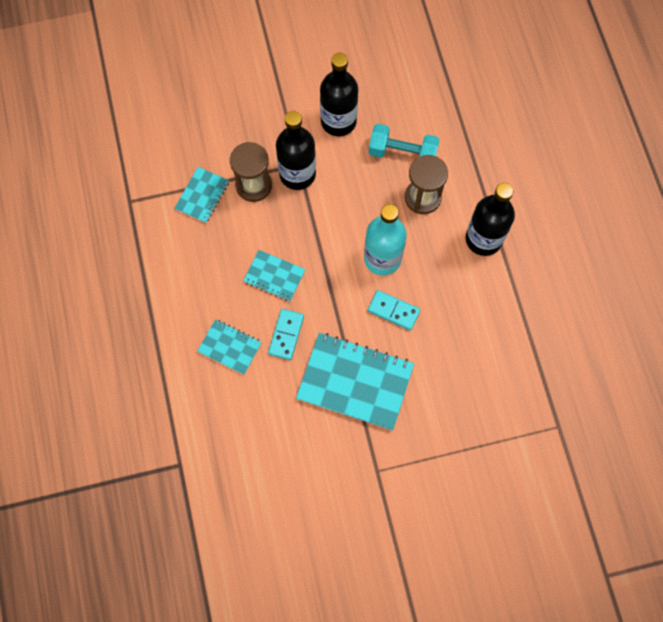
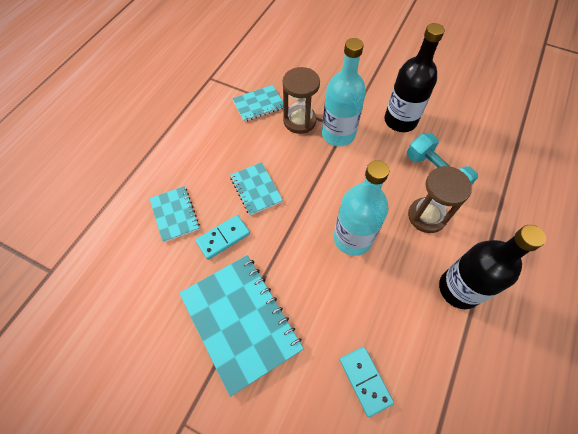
camera: 40 degrees right, 10 degrees down
(297, 174) = (338, 134): black bottle -> turquoise bottle
(393, 310) = (326, 287): turquoise domino -> turquoise domino (365, 380)

